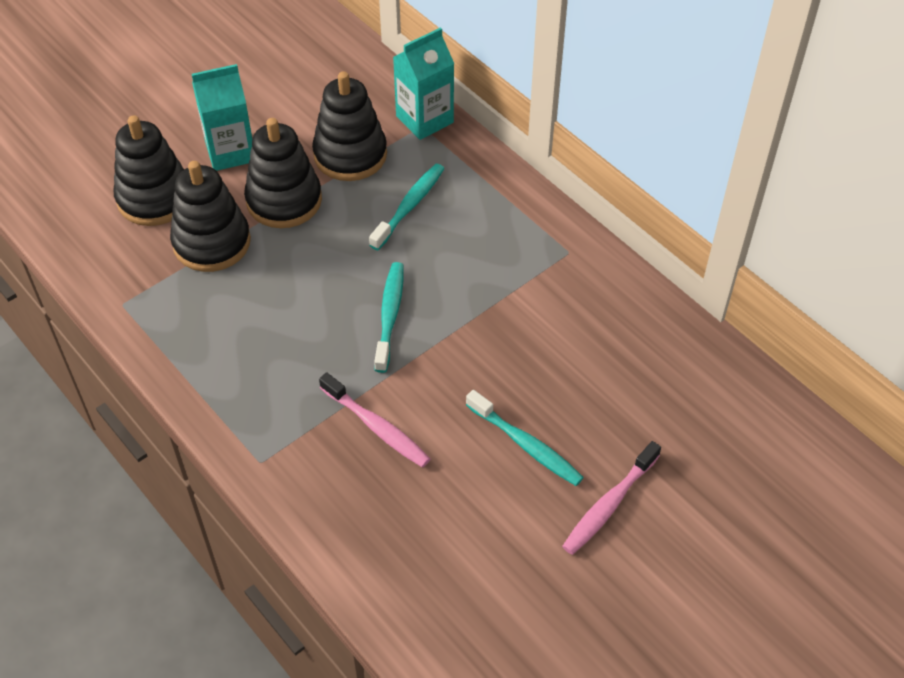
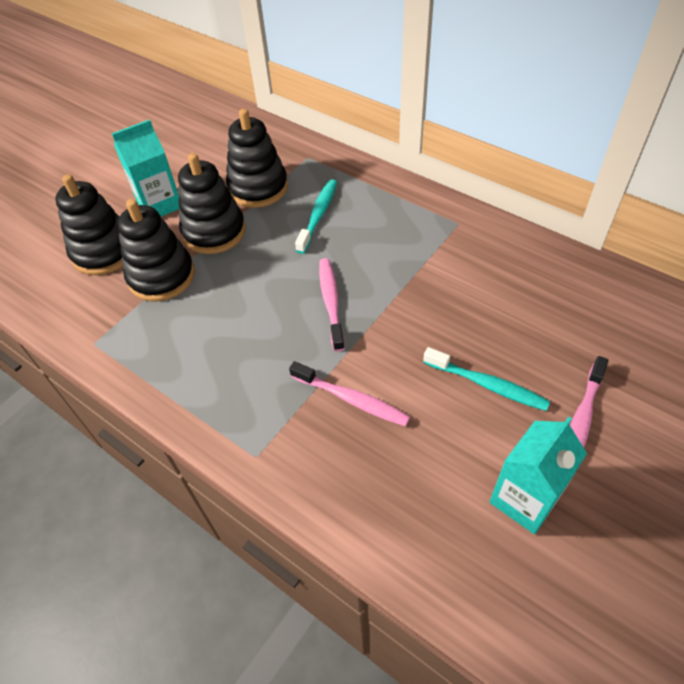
camera: 10 degrees left, 0 degrees up
(390, 315) = (331, 302): turquoise toothbrush -> pink toothbrush
(424, 119) = (308, 152): turquoise carton -> turquoise carton (524, 499)

